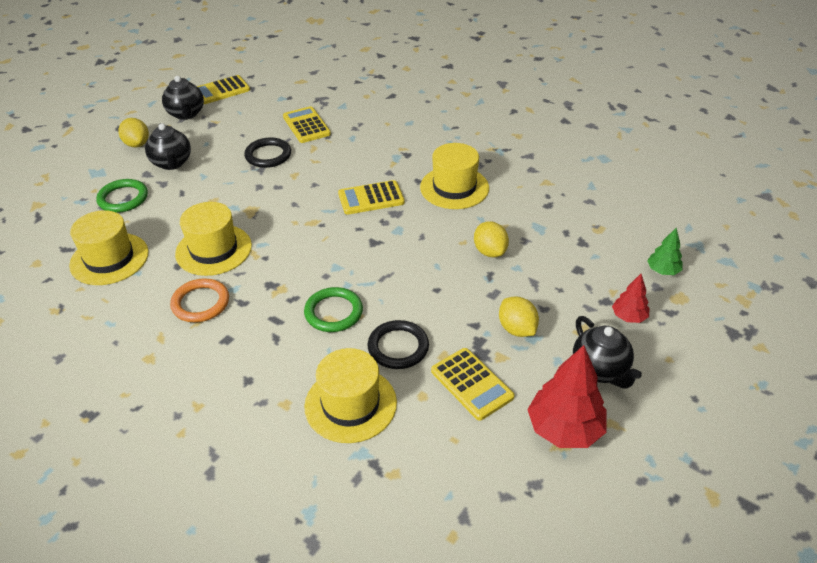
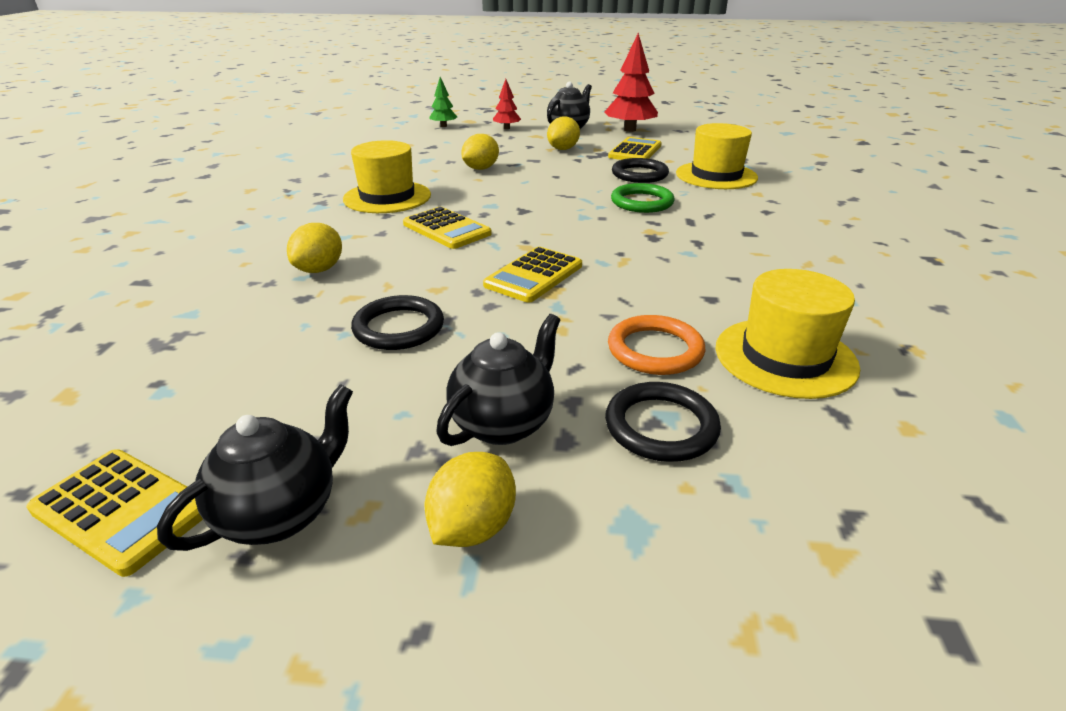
camera: 120 degrees left, 10 degrees down
(123, 198) = (661, 426): green ring -> black ring
(200, 303) = (735, 261): orange ring -> orange ring (655, 350)
(213, 250) = (653, 287): yellow hat -> none
(306, 125) = (277, 325): yellow calculator -> yellow calculator (534, 275)
(355, 144) = (319, 269): none -> yellow lemon

